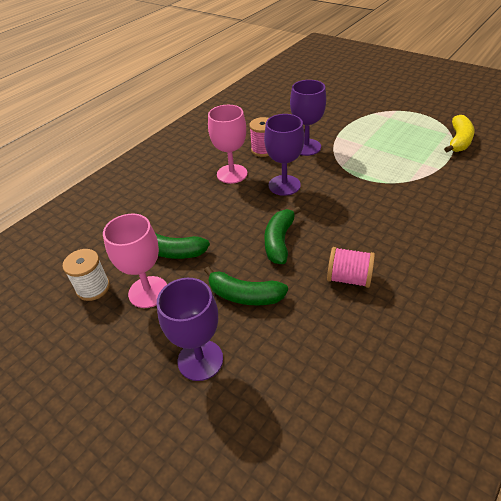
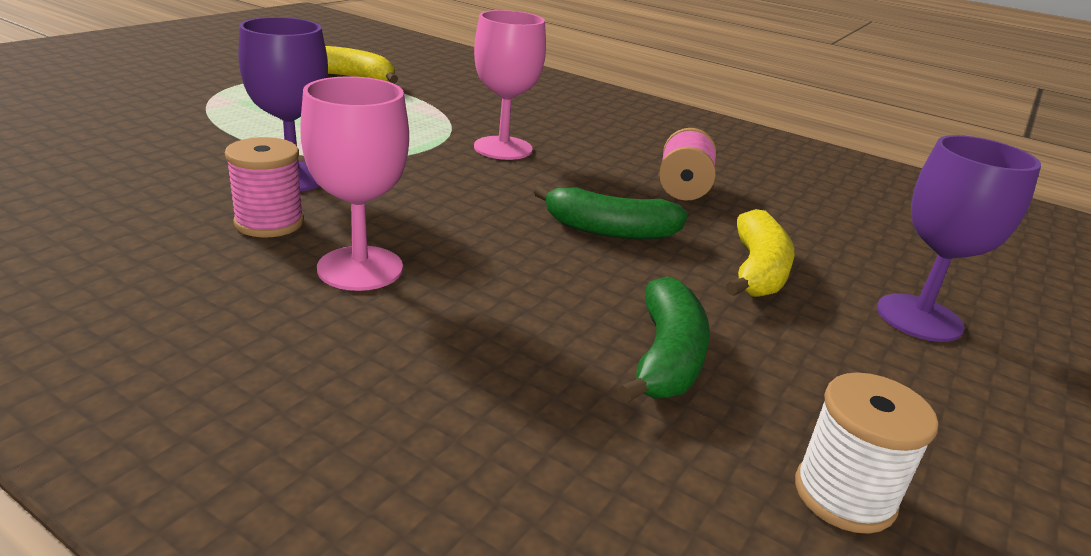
camera: 100 degrees left, 15 degrees down
(148, 292) = (806, 388): pink goblet -> pink goblet (503, 148)
(244, 295) = (757, 271): green banana -> yellow banana
(284, 185) = (431, 211): purple goblet -> none

